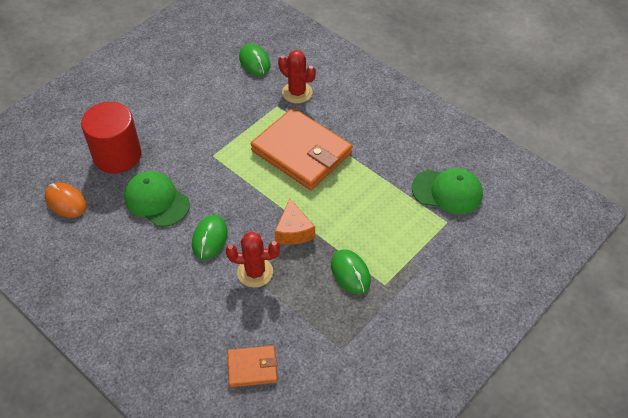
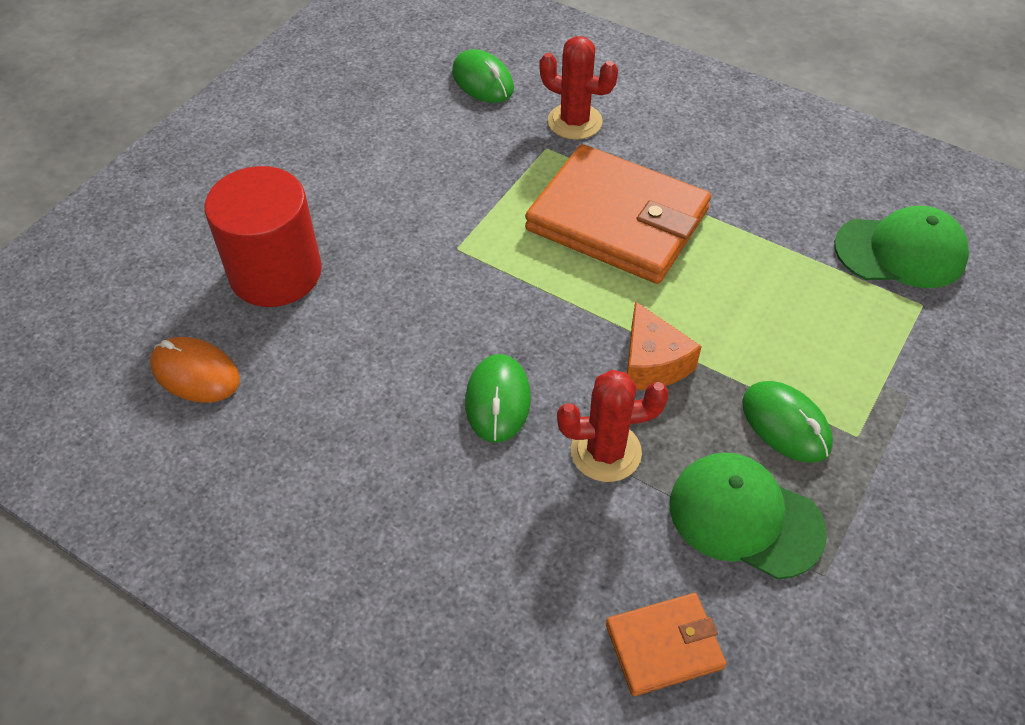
camera: 10 degrees left, 0 degrees up
(156, 201) = (374, 345): green cap -> green cap (745, 517)

